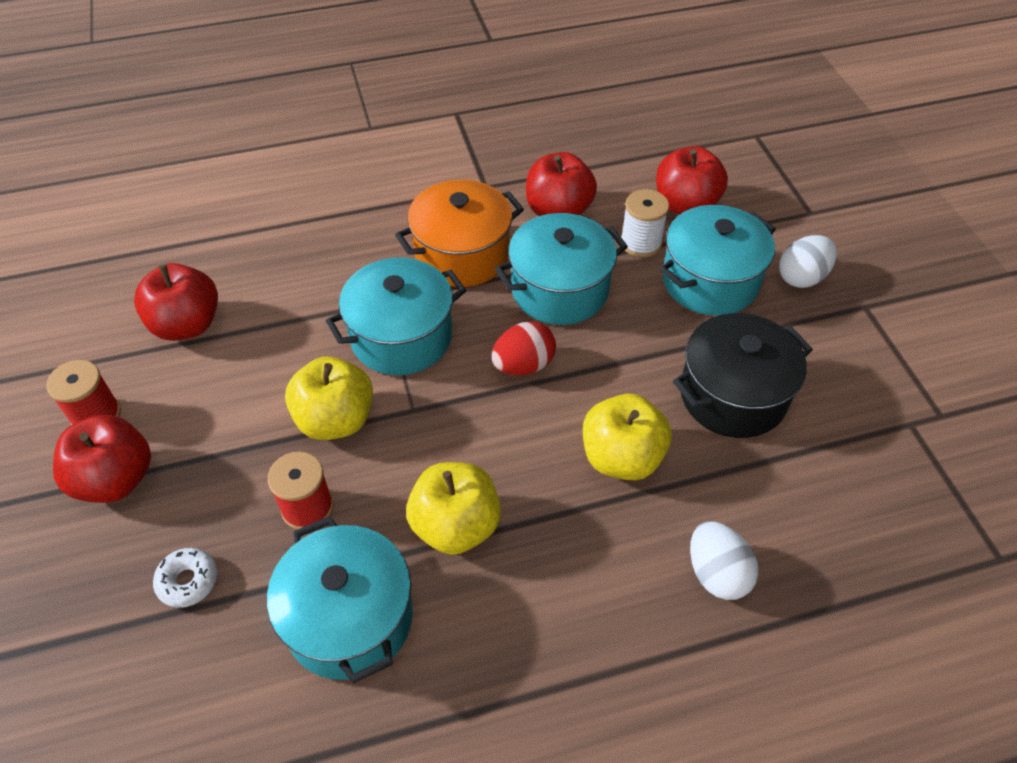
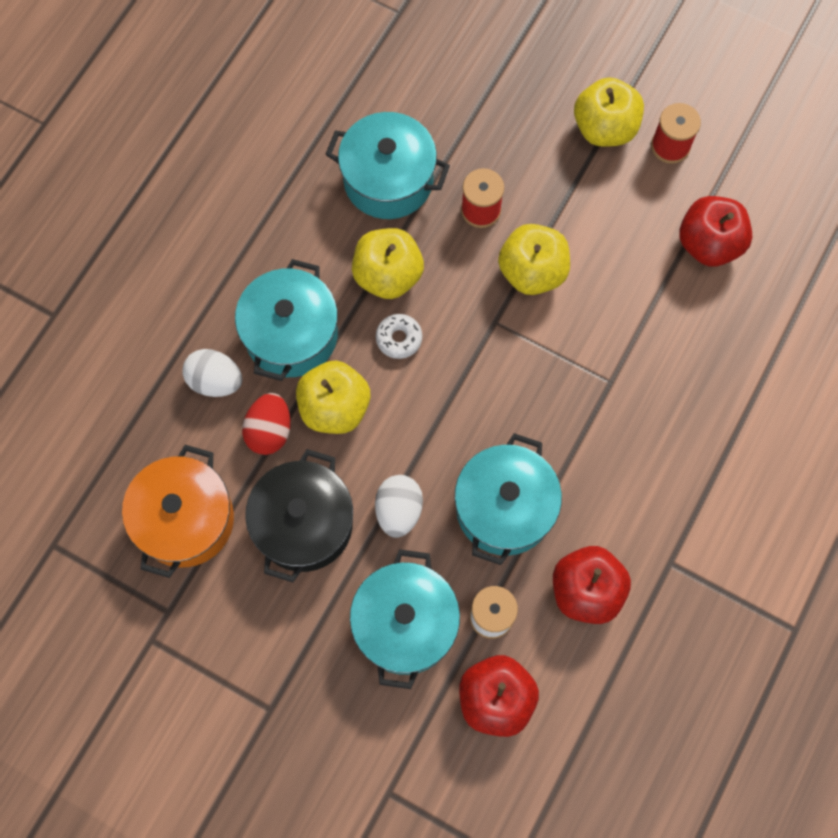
camera: 135 degrees right, 20 degrees up
(115, 479) = (604, 128): red apple -> yellow apple
(188, 581) = (492, 122): white donut -> white donut (399, 338)
(401, 337) = (564, 365): turquoise pot -> turquoise pot (291, 334)
(462, 254) = (607, 474): orange pot -> orange pot (185, 520)
(523, 365) = (462, 418): red egg -> red egg (269, 431)
(802, 277) = (340, 697): white egg -> white egg (398, 510)

